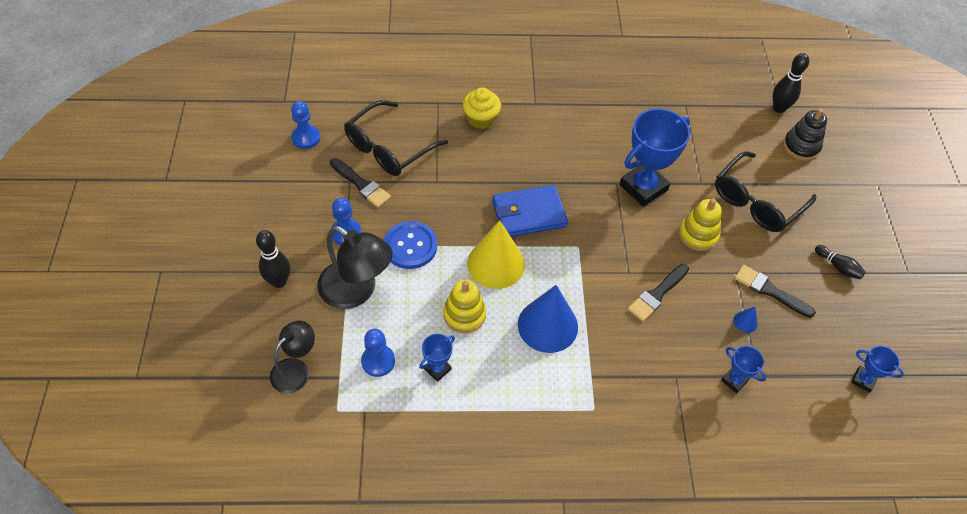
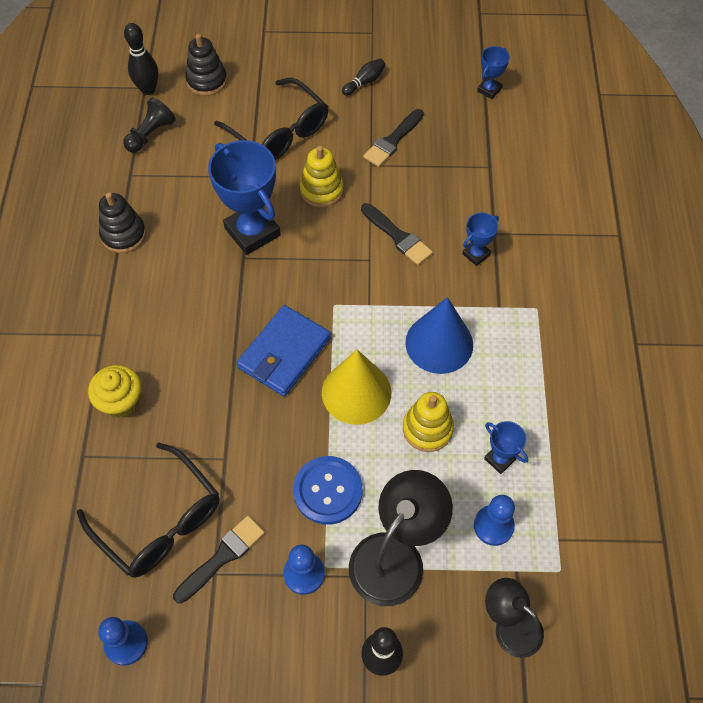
camera: 85 degrees left, 5 degrees up
(528, 214) = (284, 353): blue wallet -> blue wallet turned 45 degrees clockwise
(626, 106) = (123, 235): none -> black stacking toy
(730, 114) = (150, 134): none -> black pawn
(734, 380) = (496, 186): blue trophy -> blue trophy (476, 254)
(745, 322) = (429, 166): blue cone -> none

